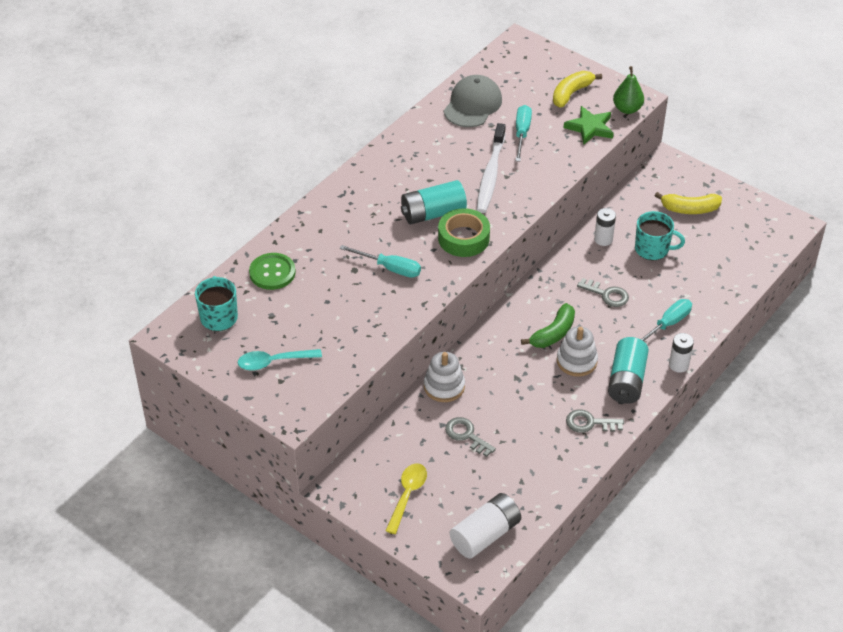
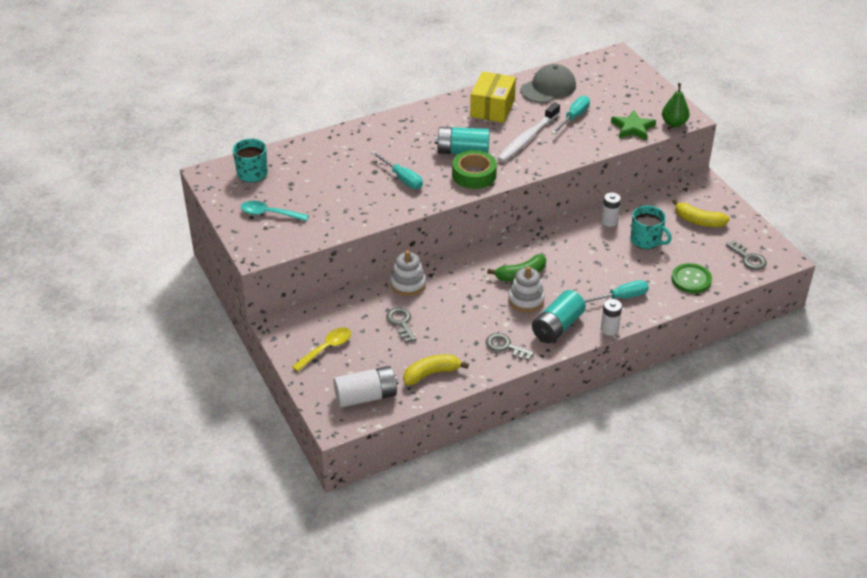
camera: 25 degrees right, 5 degrees down
(272, 272) = (312, 156): green button -> green button (691, 279)
(429, 148) = (492, 108): none -> yellow box
(571, 93) = (634, 101): yellow banana -> yellow banana (431, 374)
(606, 294) = (584, 261): grey key -> grey key (748, 258)

